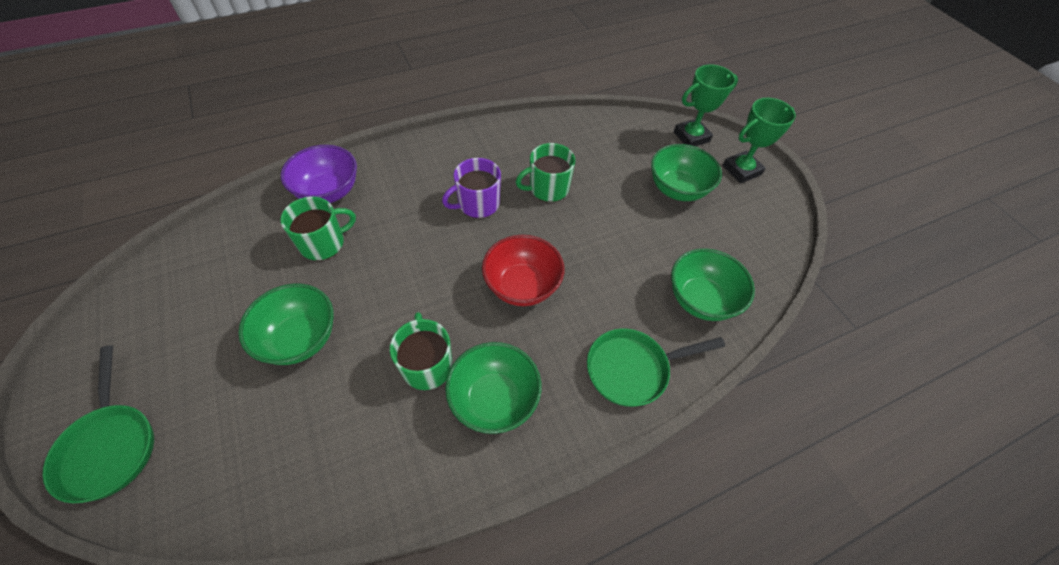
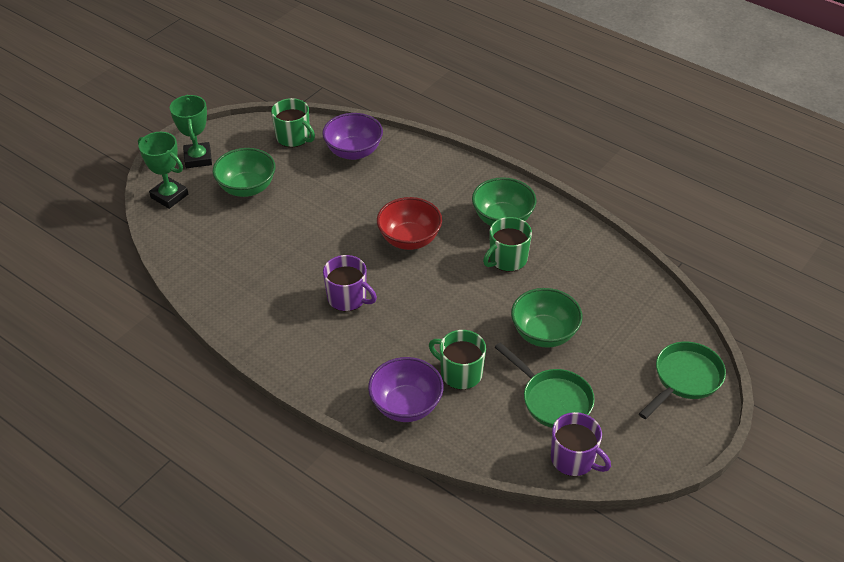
camera: 115 degrees left, 10 degrees down
(157, 277) = (574, 459): none -> purple mug
(548, 188) = (298, 262): green mug -> green mug (293, 137)
(633, 369) = (432, 168): green pan -> green pan (552, 399)
(701, 300) = (353, 152): green bowl -> purple bowl
(741, 170) = (198, 158): green trophy -> green trophy turned 45 degrees clockwise

